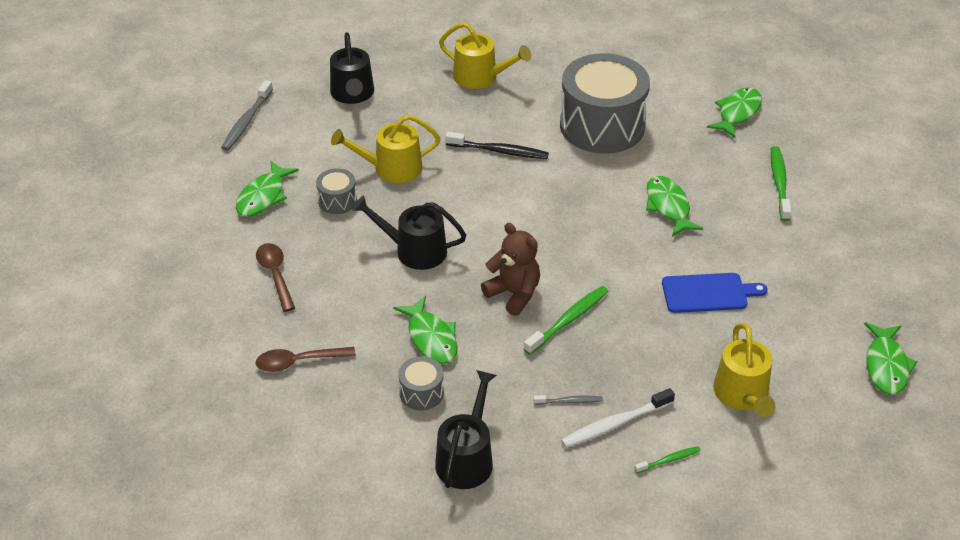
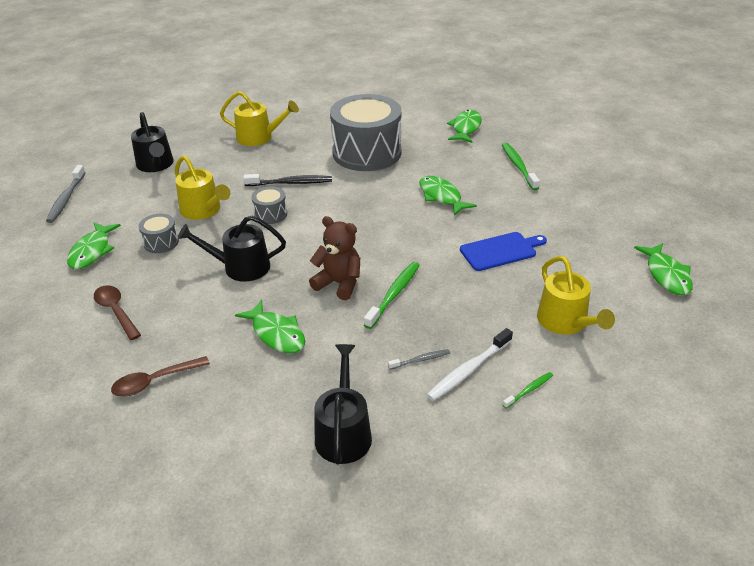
camera: 15 degrees left, 5 degrees down
(392, 168) = (203, 210): yellow watering can -> yellow watering can turned 105 degrees counterclockwise
(421, 393) = (282, 383): grey drum -> grey drum (270, 214)

